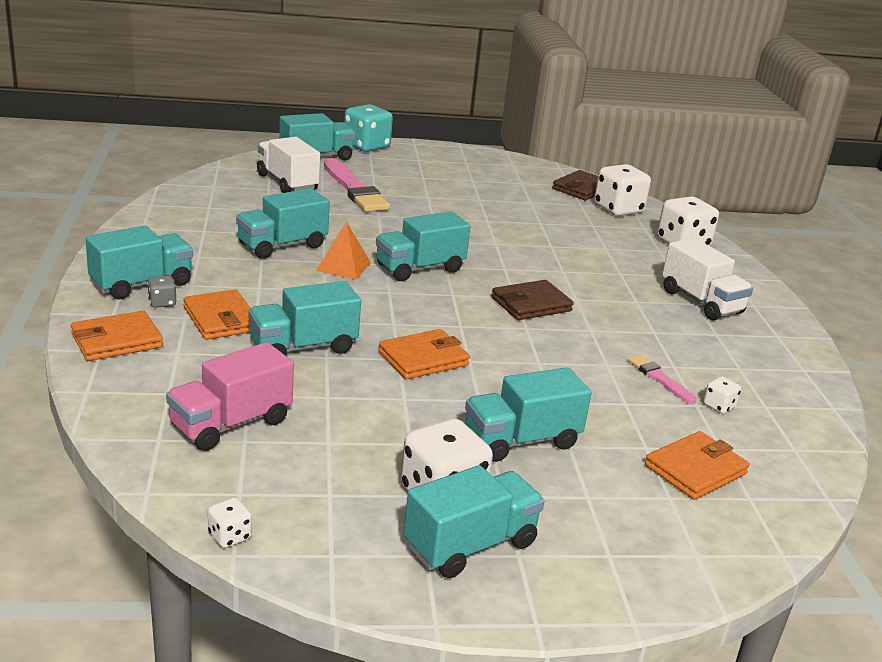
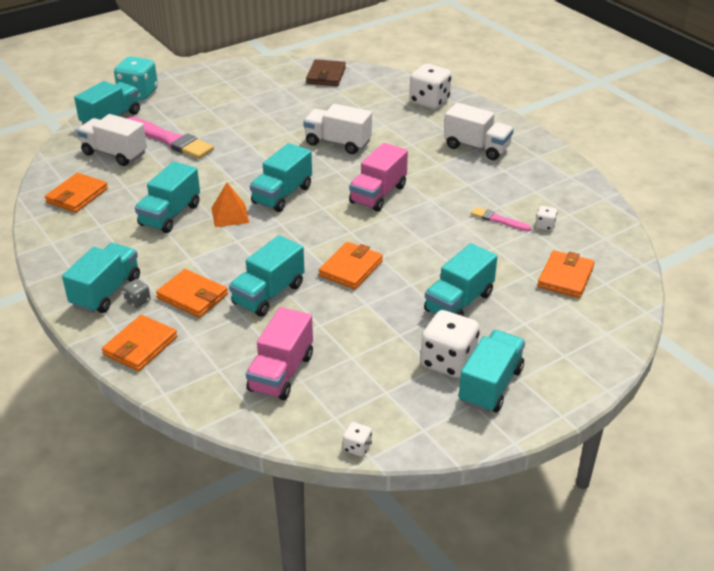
camera: 25 degrees left, 10 degrees up
(211, 202) = (77, 196): none -> orange wallet
(531, 304) = (378, 194): brown wallet -> pink truck
(532, 246) = (337, 143): none -> white truck
(618, 209) = (365, 86): white dice -> none

